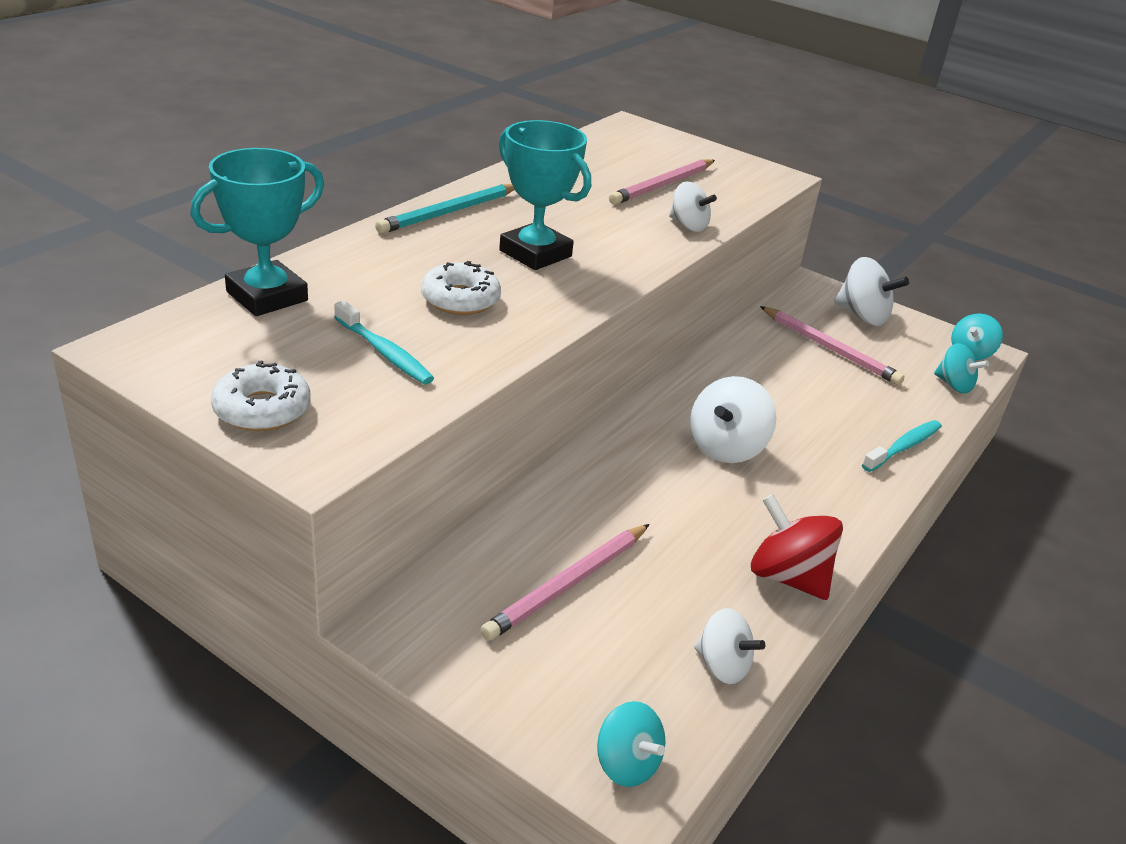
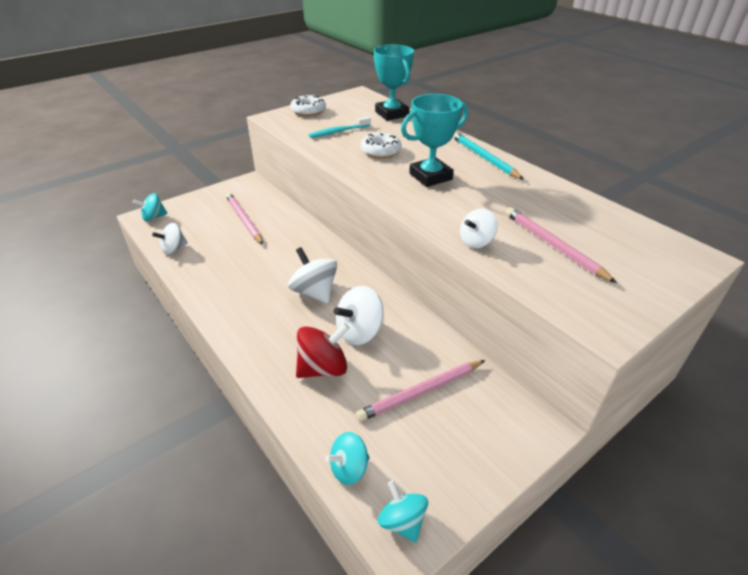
camera: 110 degrees right, 5 degrees up
(788, 577) = (205, 283): red spinning top -> red spinning top (323, 368)
(862, 316) = (480, 445): white spinning top -> white spinning top (359, 332)
(903, 447) = (281, 383): turquoise toothbrush -> none

